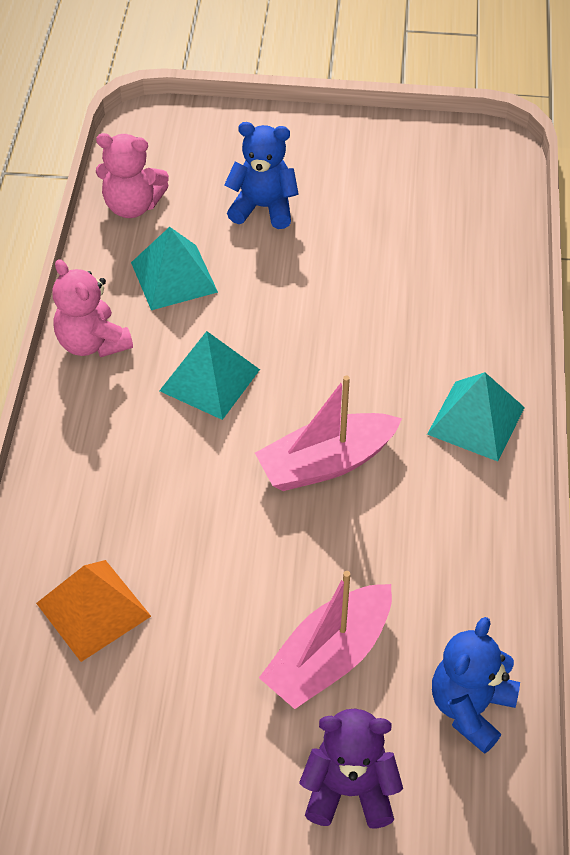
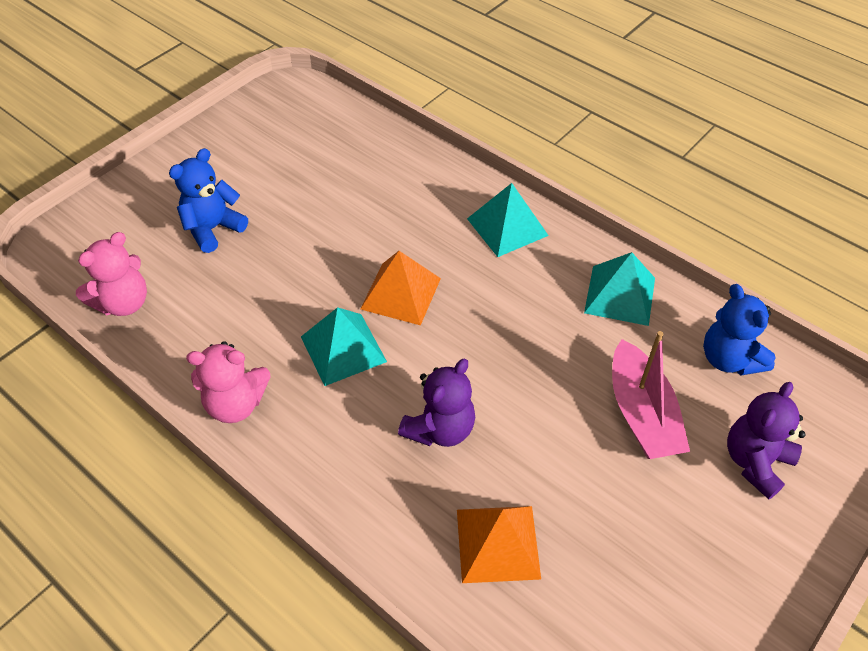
camera: 55 degrees left, 0 degrees up
(173, 277) = (223, 316): turquoise pyramid -> turquoise pyramid (620, 295)
(180, 501) = (440, 429): none -> purple teddy bear
(310, 384) = (401, 293): none -> orange pyramid
(326, 463) = (477, 323): pink boat -> none

